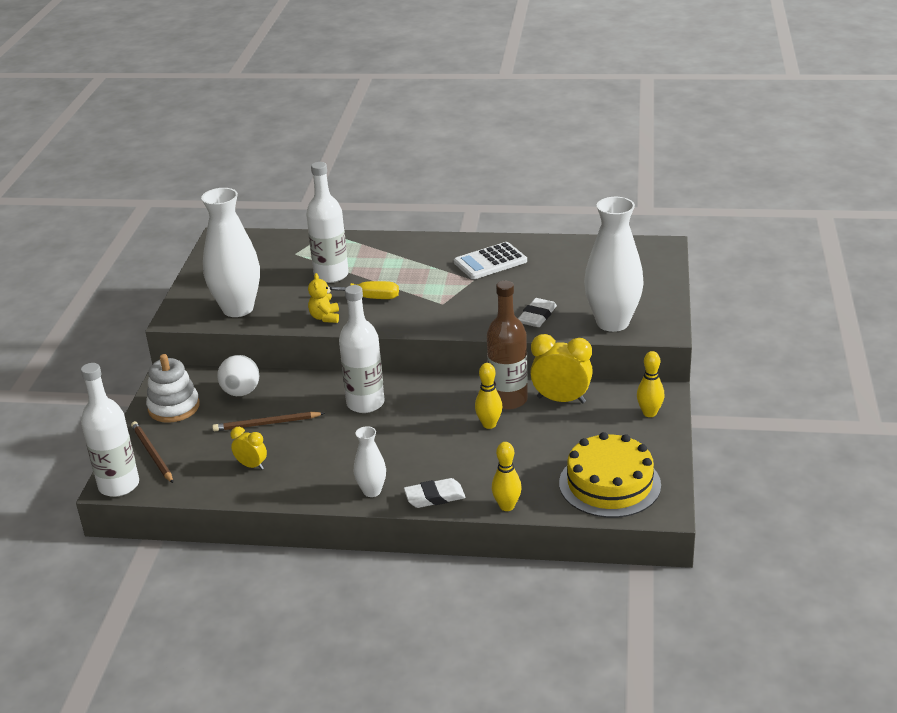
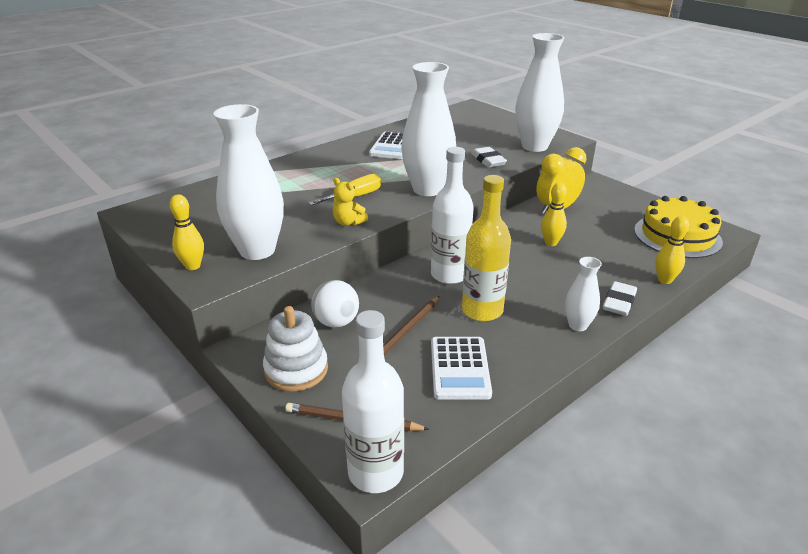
camera: 50 degrees left, 0 degrees up
(251, 466) = (459, 368): yellow clock -> white calculator
(331, 275) = (293, 196): white bottle -> none
(335, 441) = (482, 310): none -> yellow bottle
(431, 319) = (427, 189): none -> white vase
(508, 400) = (530, 224): brown bottle -> none
(649, 413) = (611, 192): yellow bowling pin -> yellow bowling pin (193, 266)

